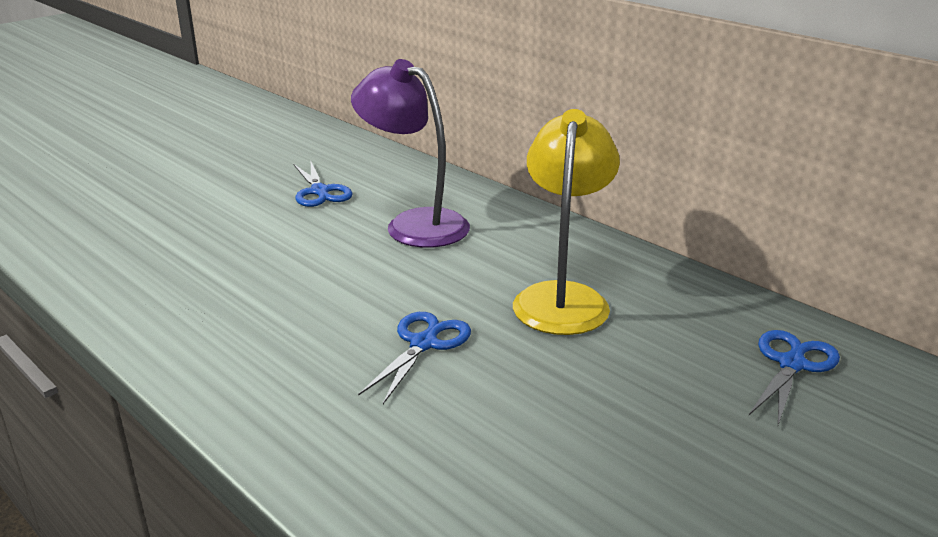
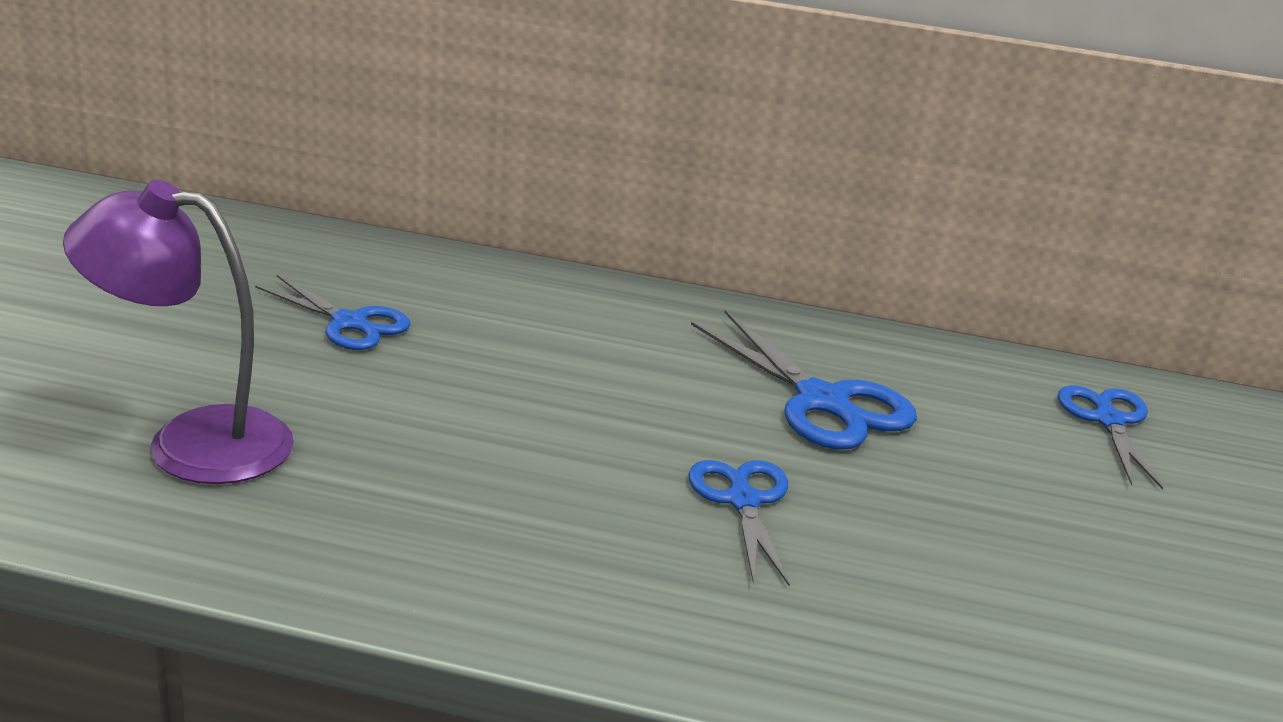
camera: 35 degrees left, 0 degrees up
(414, 224) = (540, 345): purple lamp -> purple lamp (191, 442)
(562, 298) = (824, 403): yellow lamp -> blue scissors

